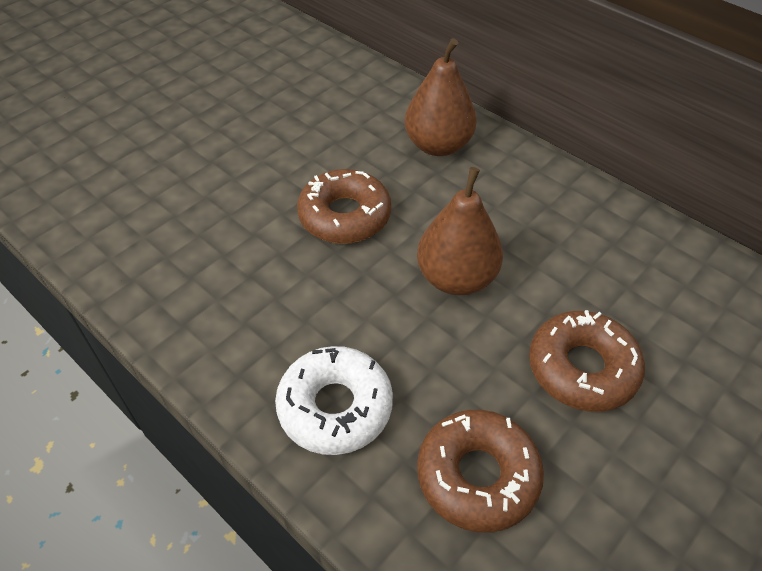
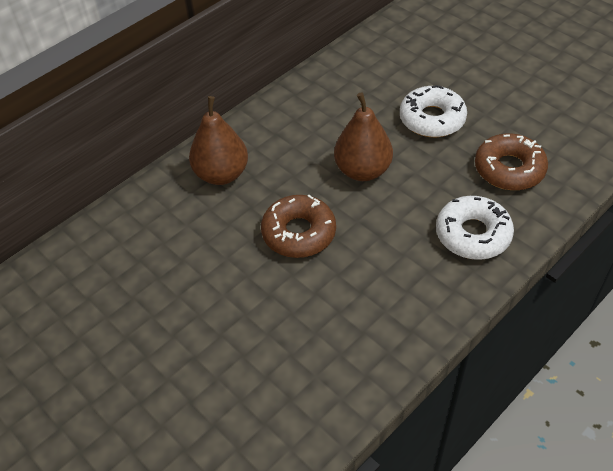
camera: 85 degrees left, 0 degrees up
(582, 368) = (432, 119): brown donut -> white donut

